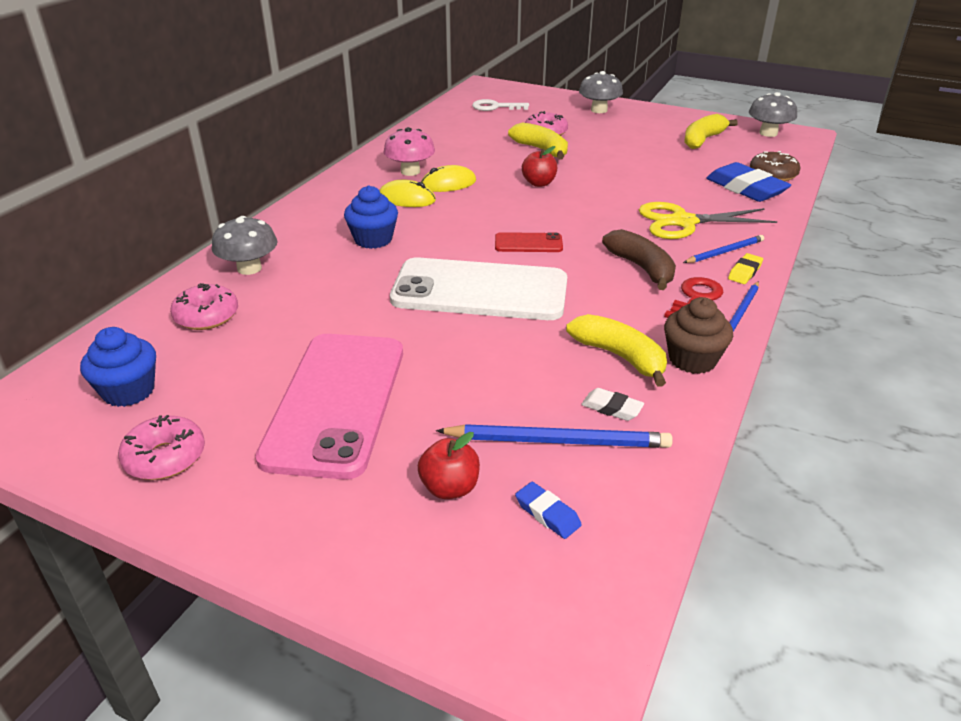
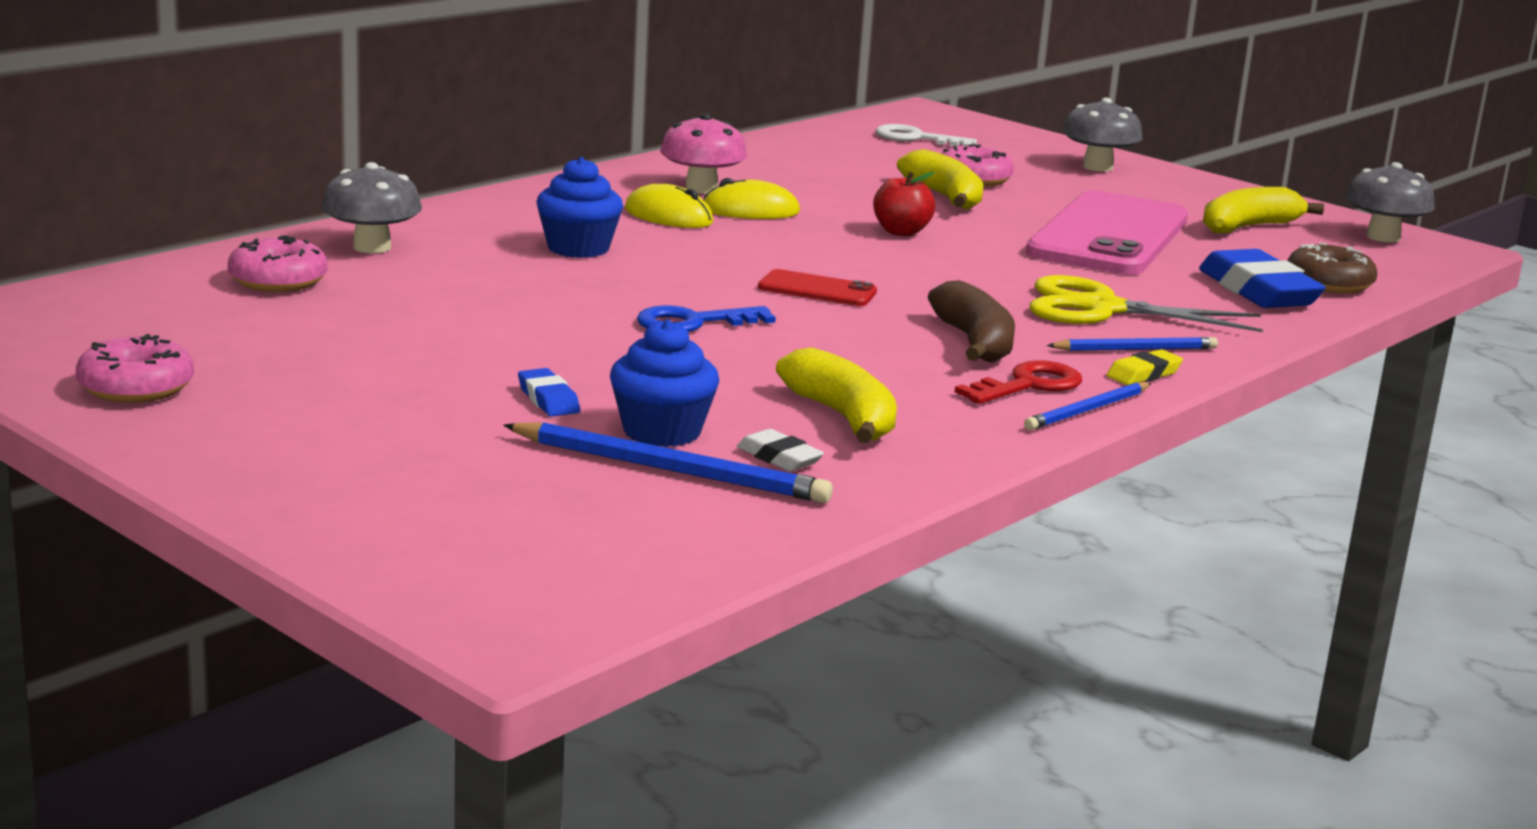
camera: 15 degrees right, 15 degrees down
(129, 391) = (128, 327): blue cupcake -> blue cupcake (662, 432)
(336, 402) = (392, 384): pink phone -> pink phone (1109, 236)
(450, 488) = (482, 478): red apple -> none
(480, 291) = (693, 322): white phone -> blue key
(547, 514) = (594, 522): blue eraser -> blue eraser (548, 399)
(692, 359) = (953, 439): brown cupcake -> none

